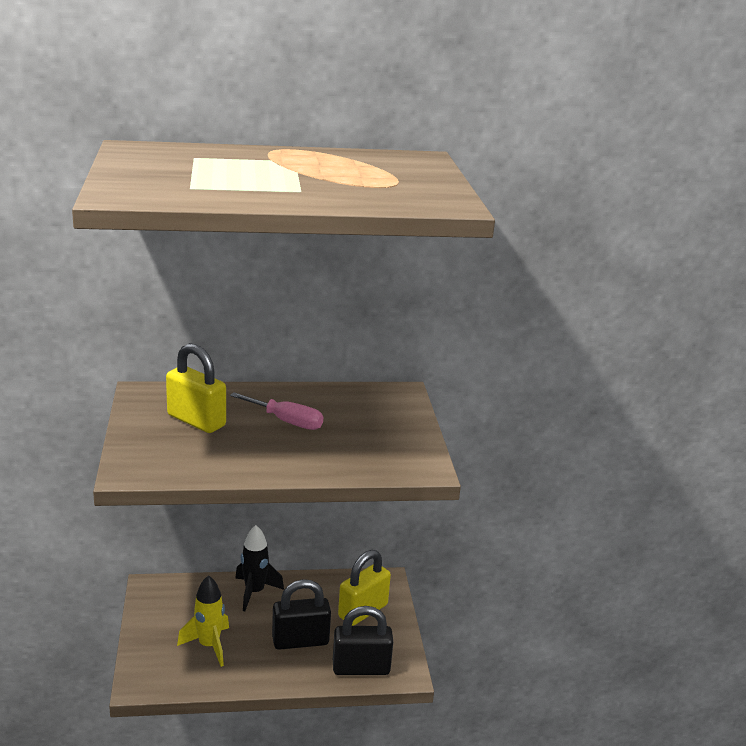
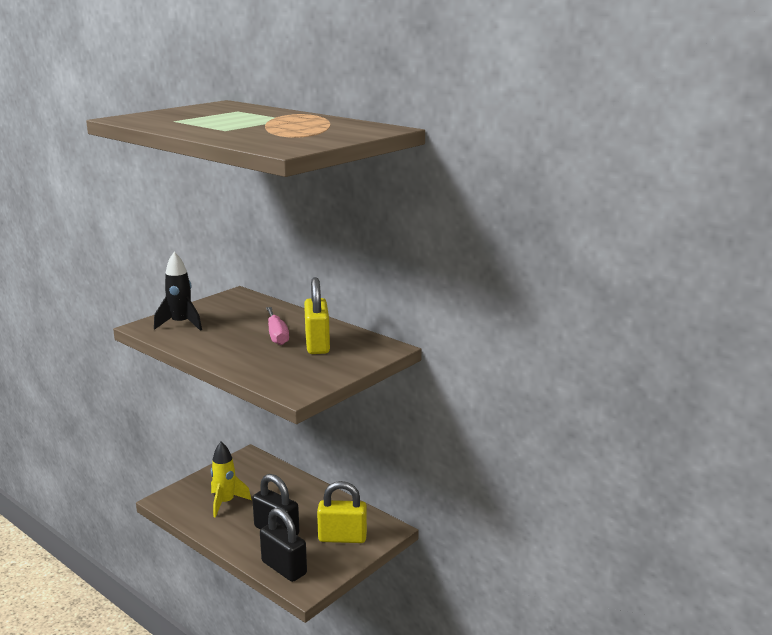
camera: 50 degrees right, 5 degrees down
(196, 420) = (231, 317): yellow padlock -> yellow padlock (317, 344)
(254, 592) = (297, 489): black rocket -> black rocket (181, 324)

